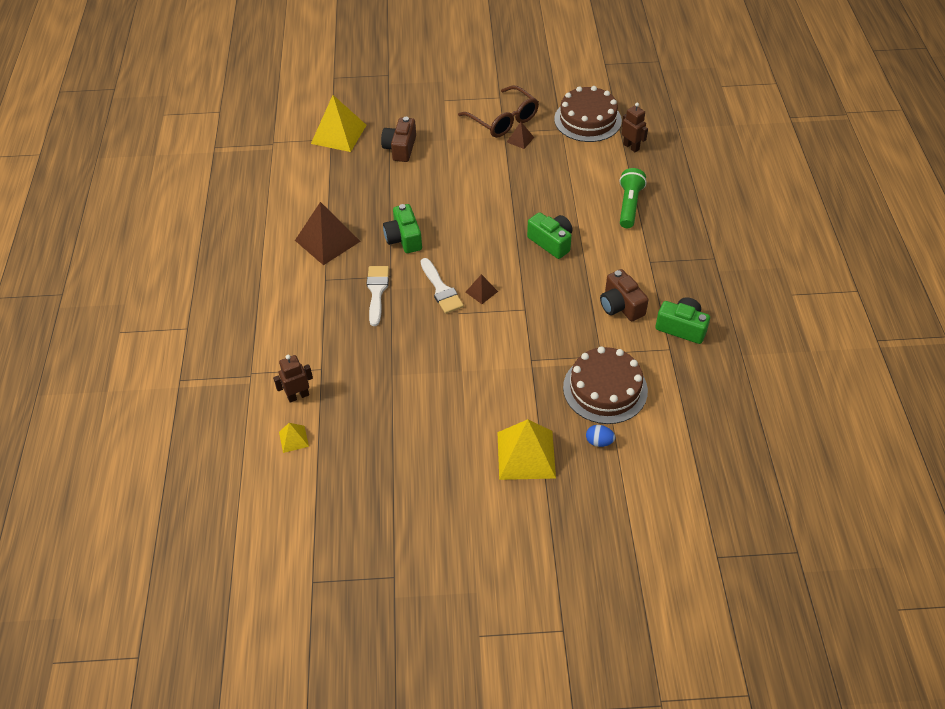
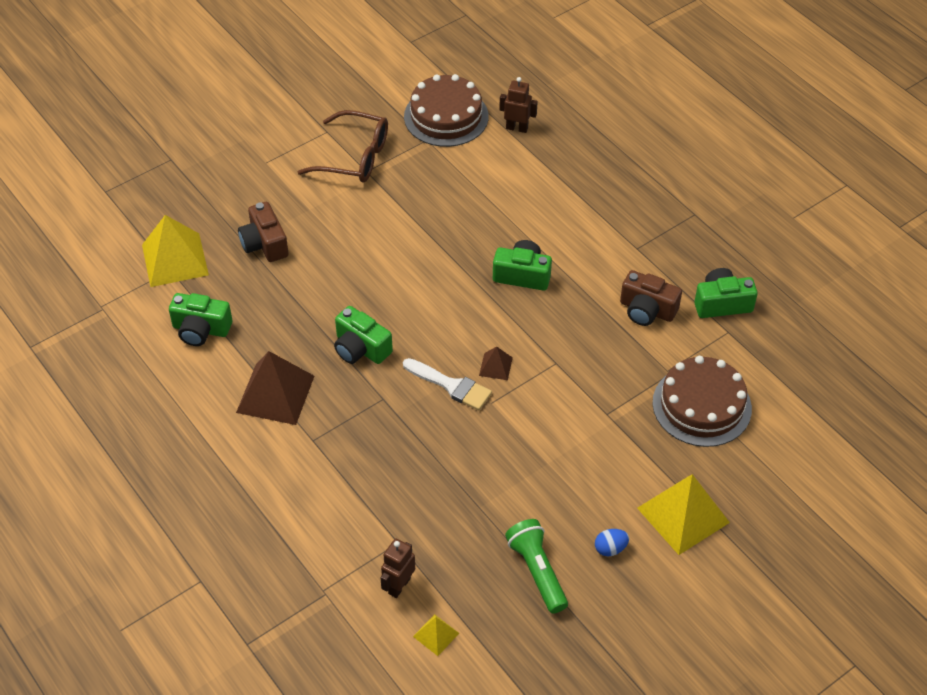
camera: 35 degrees left, 0 degrees up
(317, 181) = (201, 329): none -> green camera
(377, 292) = (383, 424): white brush -> none
(520, 139) = (392, 172): brown pyramid -> none
(599, 442) = (739, 463): blue egg -> blue egg (610, 549)
(629, 205) = (567, 196): green flashlight -> green flashlight (537, 571)

